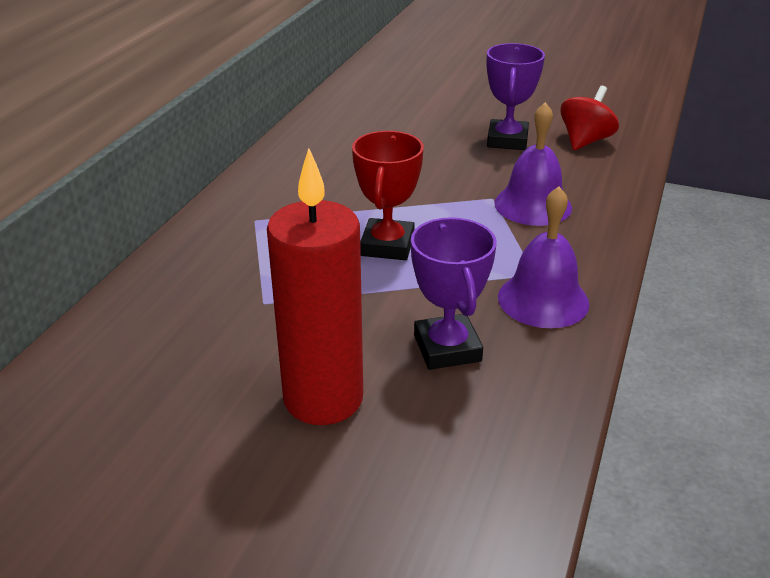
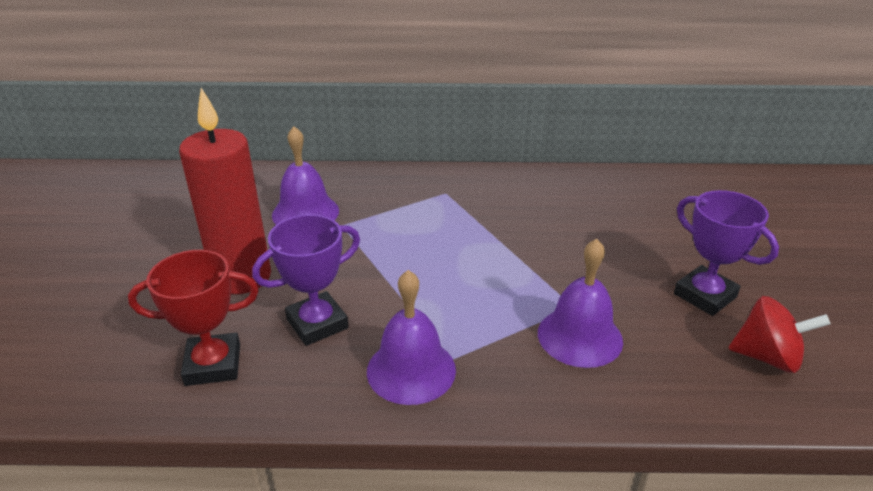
camera: 70 degrees right, 0 degrees up
(212, 327) = (305, 212): none -> purple bell
(387, 245) = (447, 262): red trophy -> red trophy (213, 364)
(507, 140) = (704, 295): purple trophy -> purple trophy turned 60 degrees clockwise

